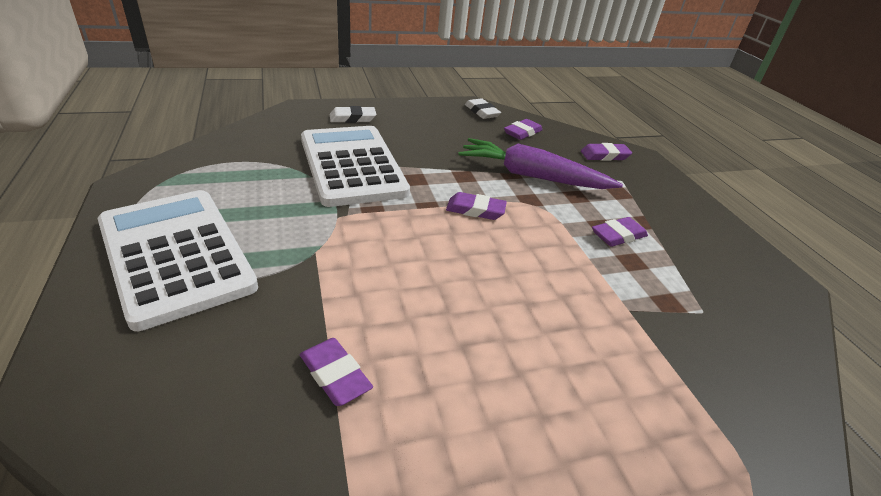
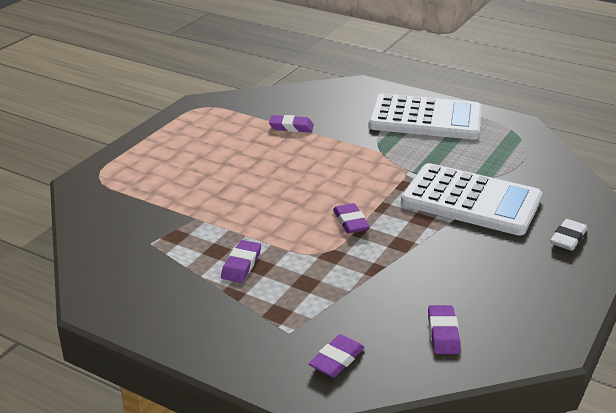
camera: 140 degrees right, 5 degrees down
(475, 210) = (350, 222): purple eraser -> purple eraser turned 75 degrees counterclockwise
(481, 112) = (522, 336): white eraser -> none
(532, 176) = (359, 279): purple carrot -> none

